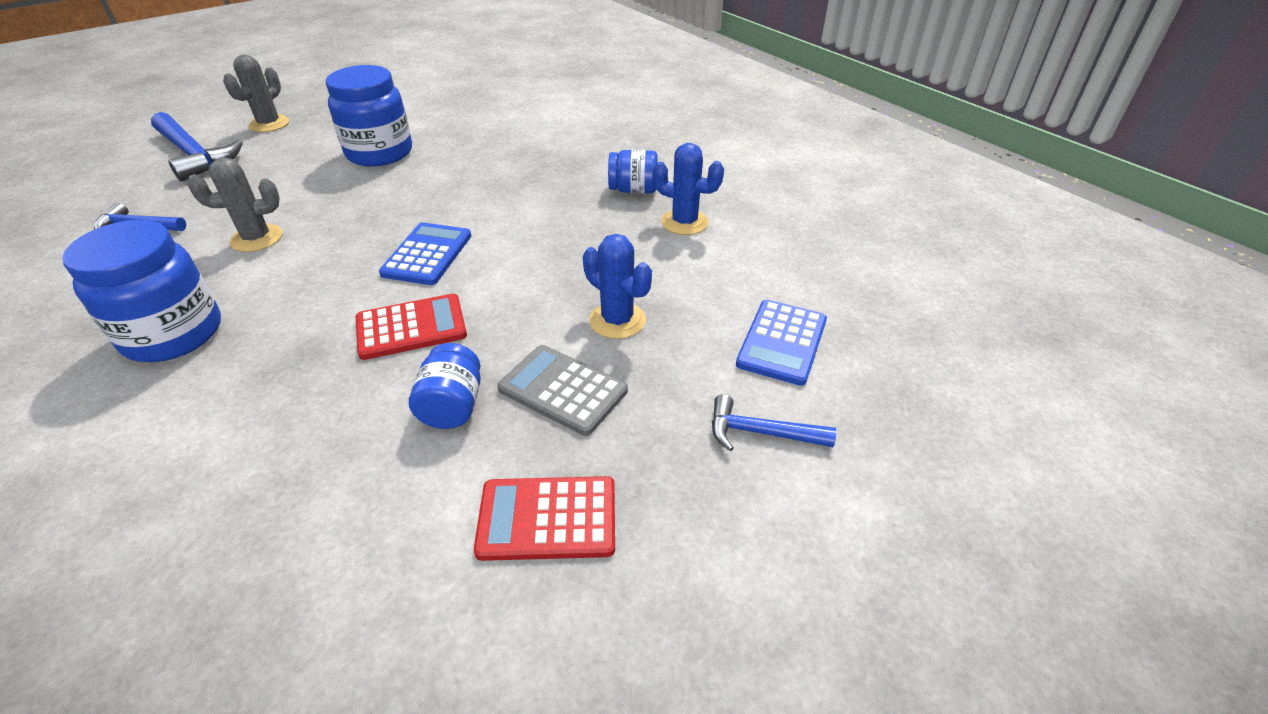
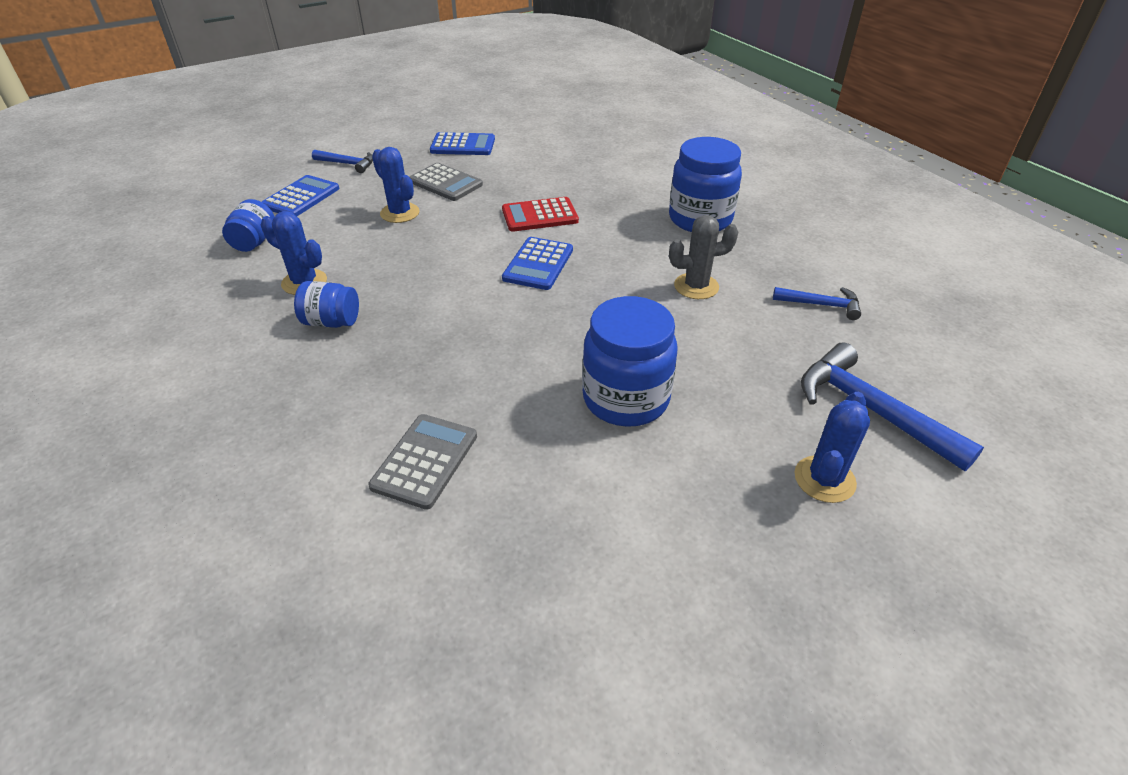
camera: 175 degrees left, 0 degrees up
(269, 124) = (824, 479): grey cactus -> blue cactus
(452, 406) = (508, 179): blue jar -> blue jar (254, 242)
(526, 121) = (425, 461): none -> grey calculator
(547, 519) = (463, 145): red calculator -> blue calculator

